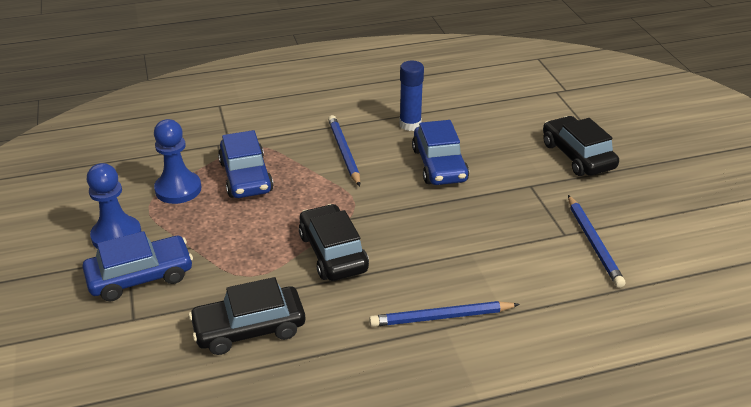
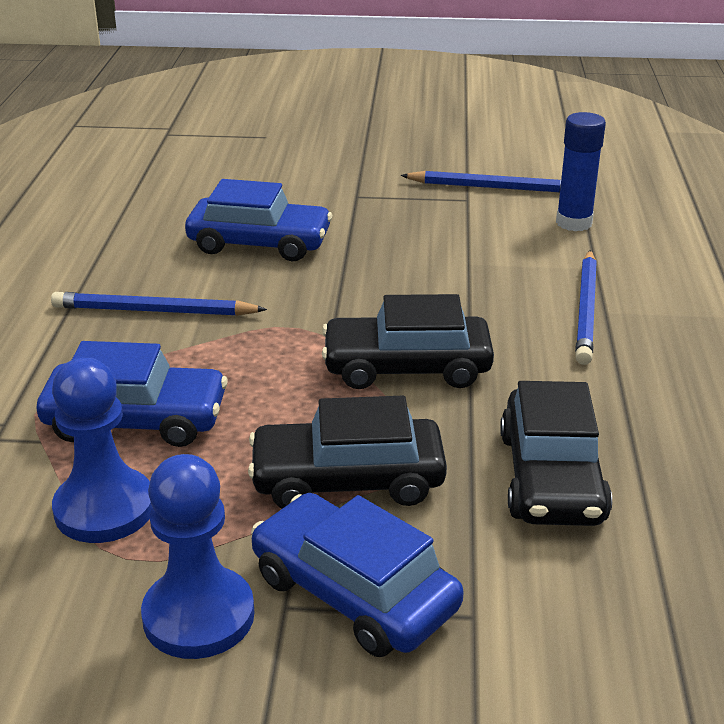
camera: 70 degrees left, 5 degrees down
(140, 277) = (354, 592): blue car -> blue car turned 45 degrees counterclockwise
(410, 124) = (136, 243): blue glue stick -> blue glue stick (574, 223)
(577, 156) = (319, 155): black car -> black car (347, 480)

